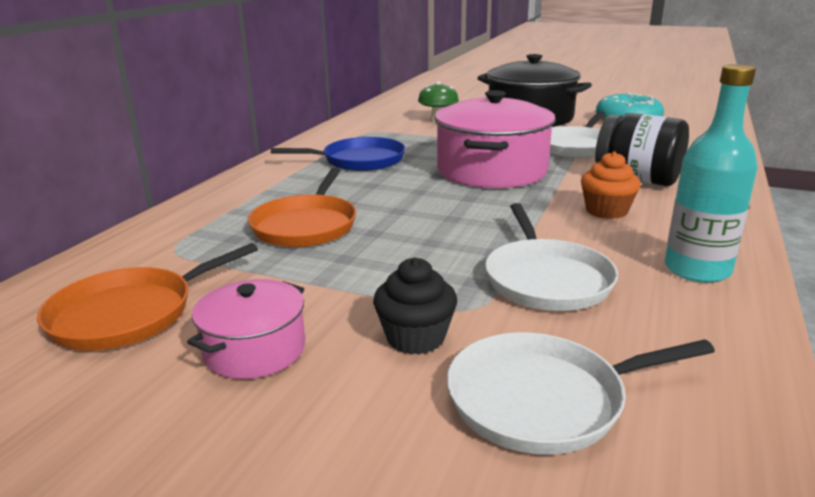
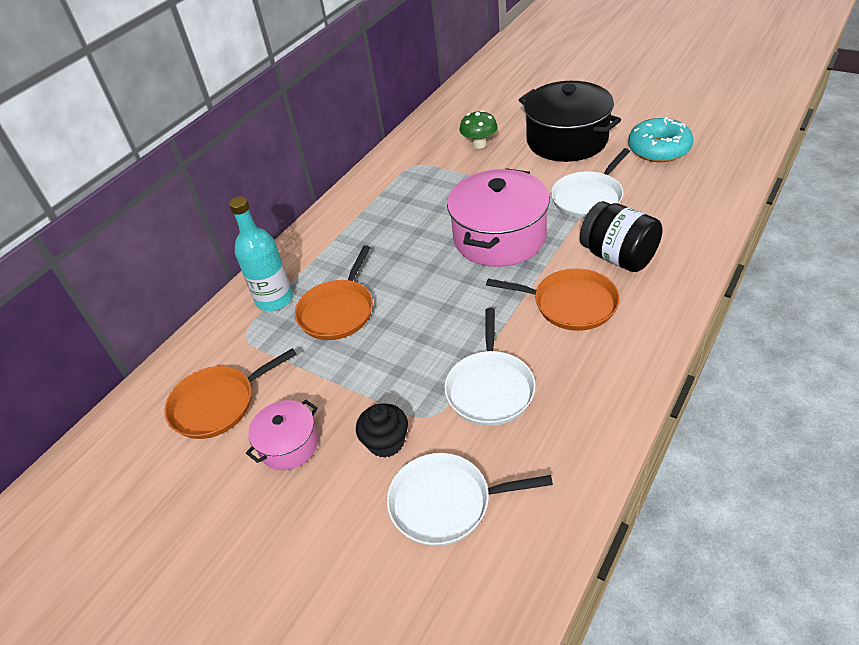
camera: 15 degrees right, 20 degrees up
(359, 160) = (394, 216): blue pan -> none
(606, 211) = (570, 304): orange cupcake -> orange pan
(697, 270) = (603, 385): turquoise bottle -> turquoise bottle (274, 299)

